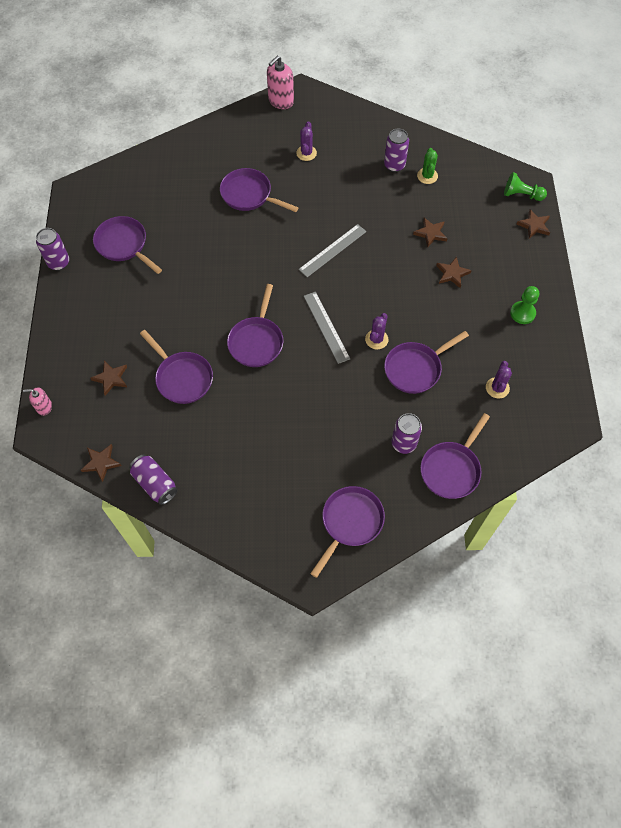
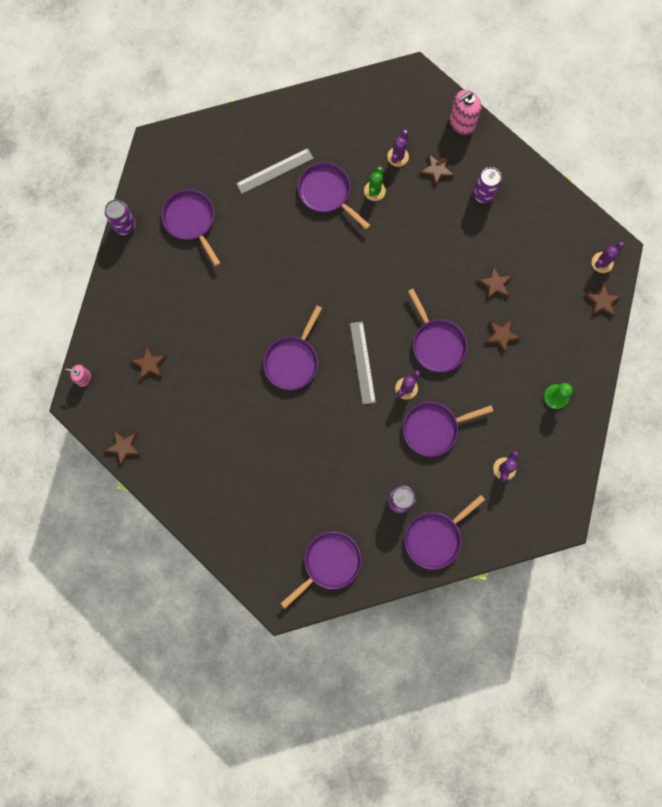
camera: 15 degrees right, 15 degrees up
(155, 483) = (167, 480): purple can -> none
(182, 378) = (214, 381): purple pan -> purple pan (436, 343)
(280, 101) = (389, 84): pink soap dispenser -> pink soap dispenser (462, 123)
(332, 250) = (392, 279): grey ruler -> grey ruler (274, 171)
(345, 156) = (437, 170): none -> brown star
(427, 176) = (513, 215): green cactus -> green cactus (374, 191)
(521, 195) = (602, 262): green pawn -> purple cactus

